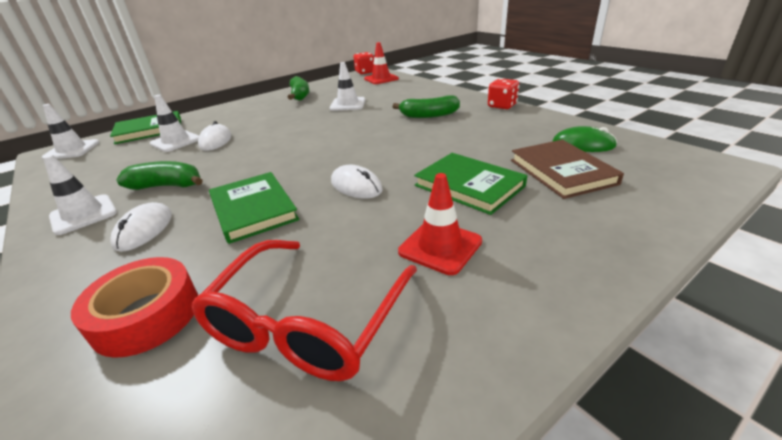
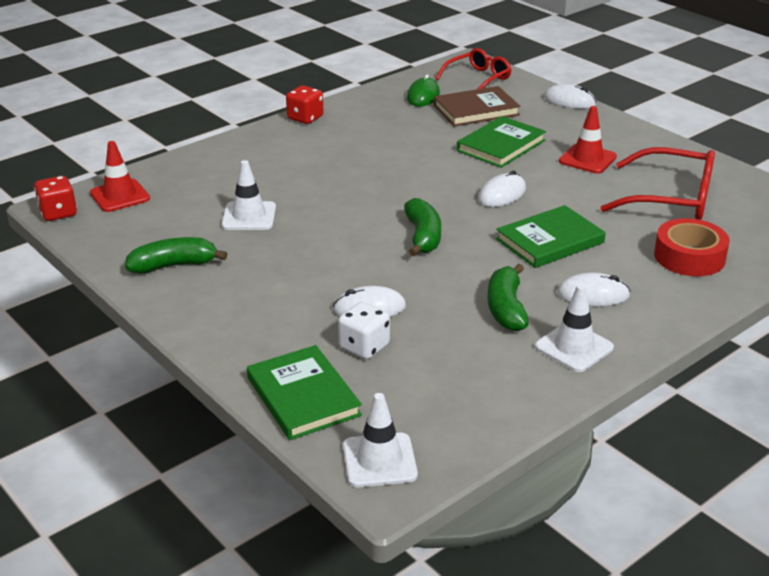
camera: 95 degrees left, 0 degrees up
(176, 141) = (364, 347): white traffic cone -> white dice
(429, 115) = (321, 159): green banana -> green banana (423, 237)
(647, 243) = (569, 101): none -> white mouse
(664, 172) = (478, 79): none -> red glasses

